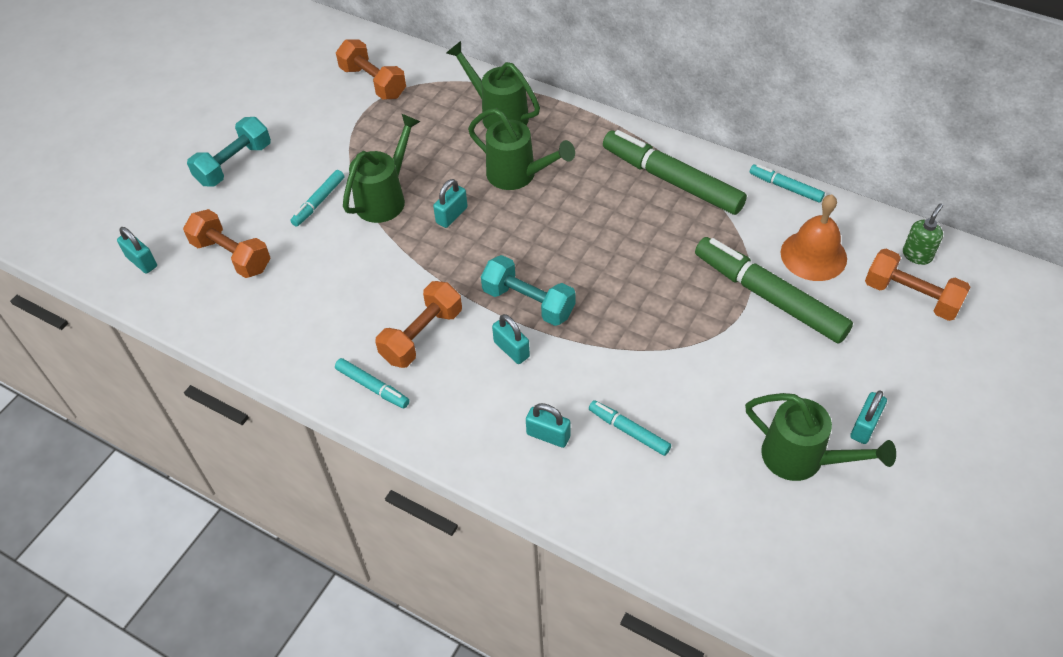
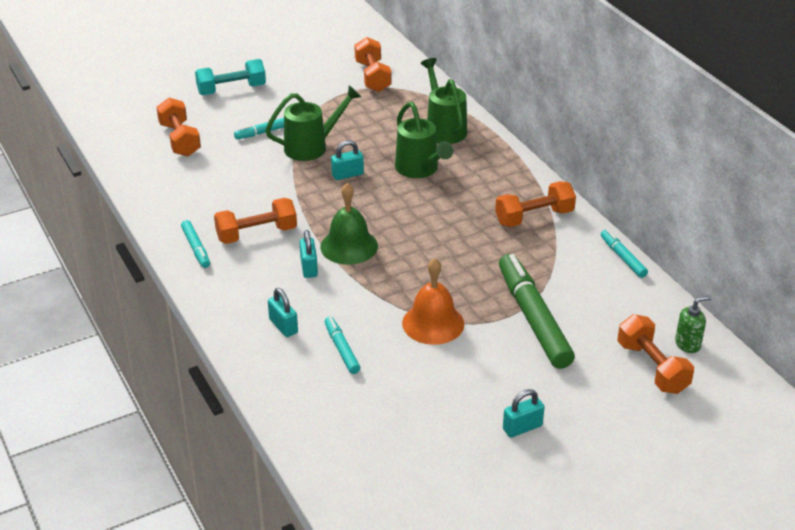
camera: 30 degrees right, 15 degrees down
(142, 261) = (122, 121): turquoise padlock -> none
(528, 302) = (349, 246): turquoise dumbbell -> green bell
(671, 180) = (534, 217): green marker -> orange dumbbell
(802, 458) = (451, 423): green watering can -> none
(813, 255) = (598, 308): orange bell -> orange bell (433, 323)

